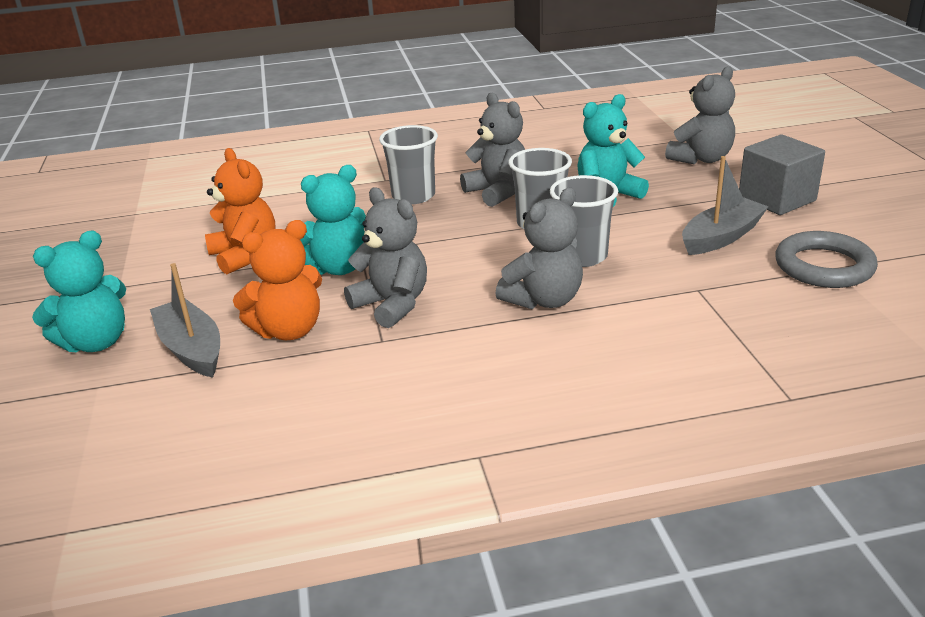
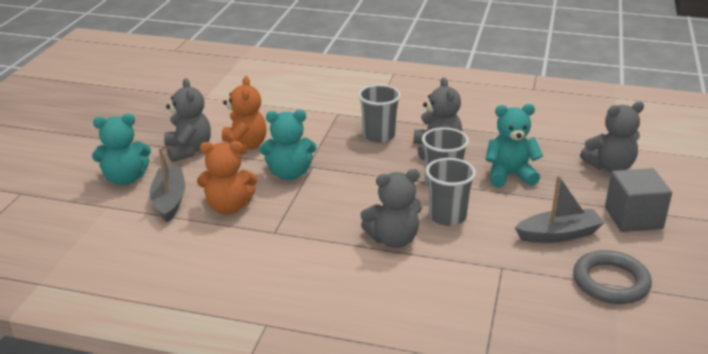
camera: 25 degrees right, 0 degrees up
(392, 304) = (299, 210): grey teddy bear -> grey teddy bear (188, 150)

